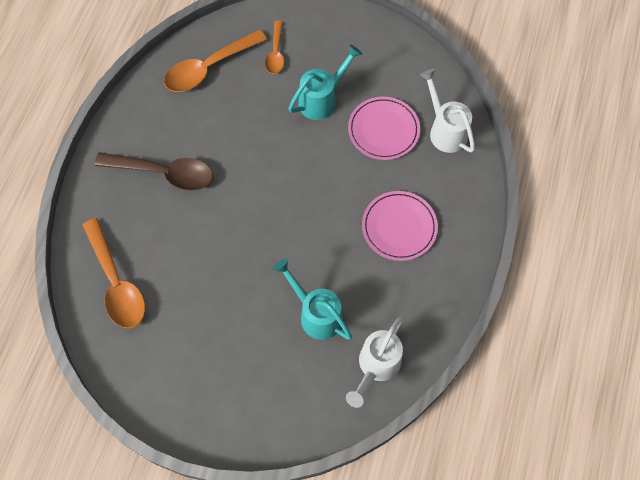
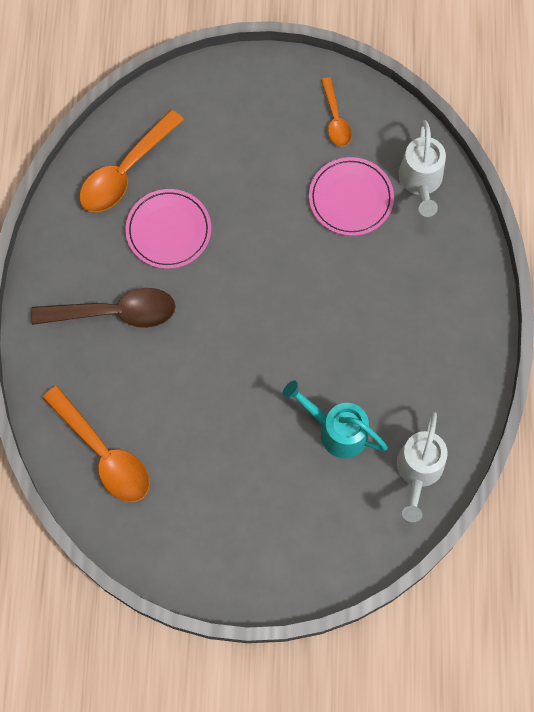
camera: 15 degrees left, 5 degrees up
(275, 53) = (198, 134): orange spoon -> orange spoon (335, 119)
(322, 99) = (269, 178): turquoise watering can -> none
(399, 227) = (400, 309): pink plate -> pink plate (168, 230)
(445, 130) = (420, 181): white watering can -> white watering can turned 135 degrees counterclockwise

